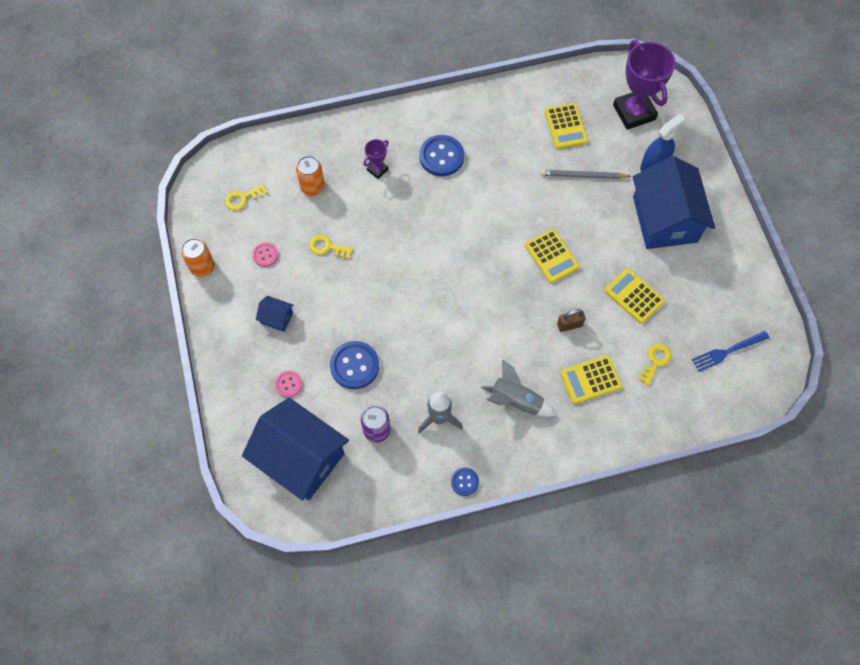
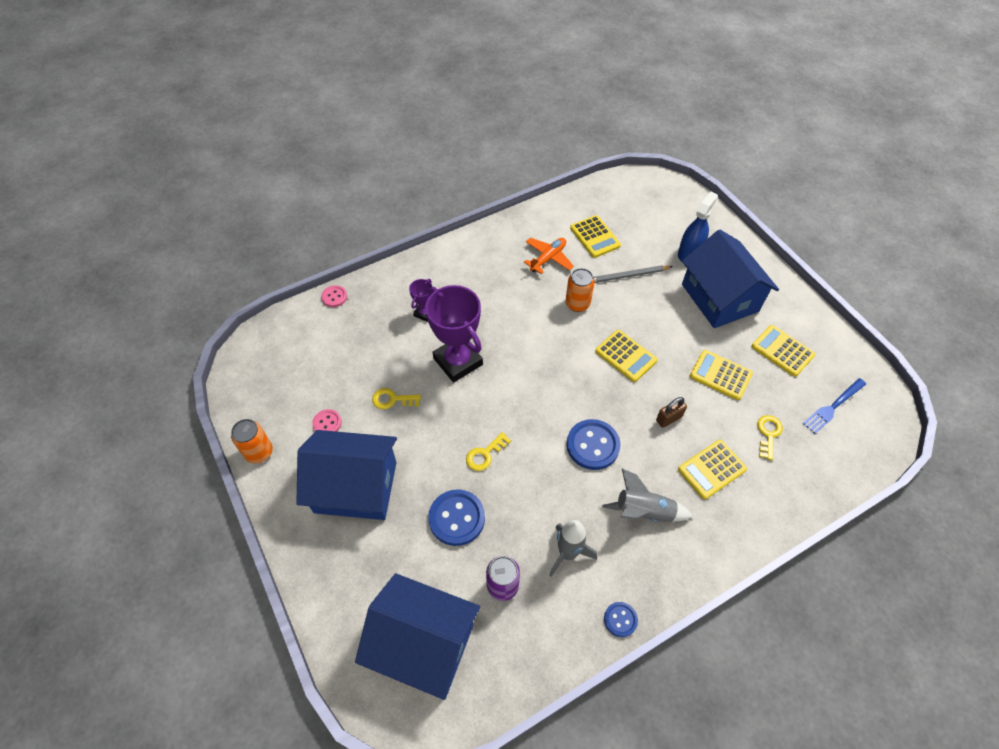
camera: 15 degrees left, 10 degrees down
(242, 198) = (289, 371): yellow key -> yellow key (485, 454)
(276, 318) = (355, 487): blue house -> blue house, size x2.45
(288, 384) = (387, 558): pink button -> pink button (334, 297)
(312, 187) = (361, 343): orange can -> orange can (577, 304)
(441, 157) = (485, 288): blue button -> blue button (593, 445)
(512, 139) = (548, 258): none -> orange plane
(634, 112) = (652, 212): purple trophy -> purple trophy (458, 361)
(703, 287) = (782, 351): none -> yellow calculator

